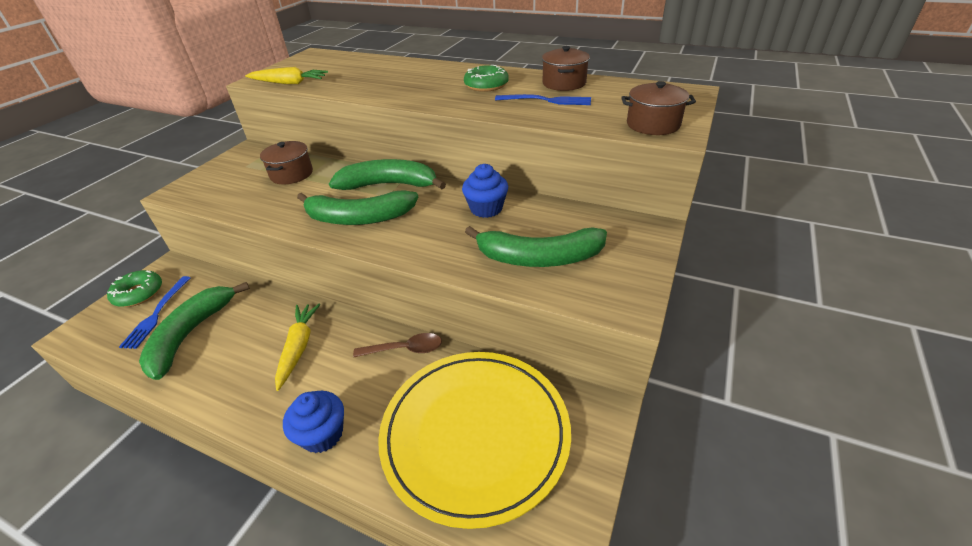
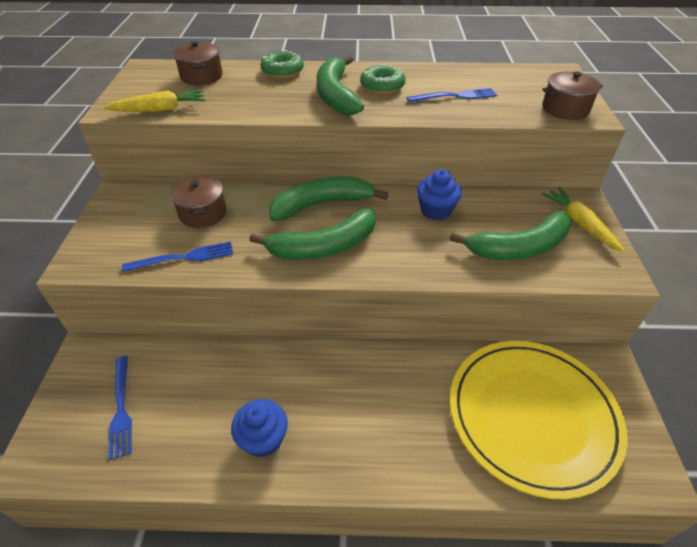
camera: 25 degrees left, 5 degrees up
(139, 293) = (75, 393): green donut -> green donut (282, 71)
(191, 334) = (184, 417): green banana -> green banana (336, 95)
(248, 203) = (184, 257): none -> blue fork
(298, 347) = (315, 393): yellow carrot -> yellow carrot (580, 224)
(322, 434) = (407, 465): blue cupcake -> blue cupcake (263, 439)
(405, 349) = (417, 362): brown spoon -> none
(564, 83) = (451, 75): brown pot -> brown pot (201, 76)

